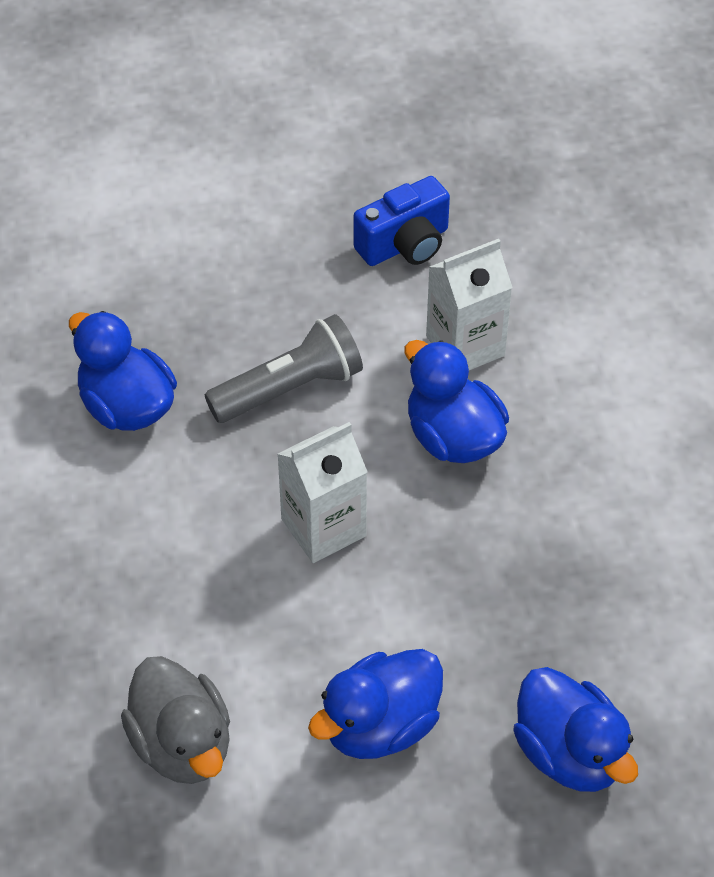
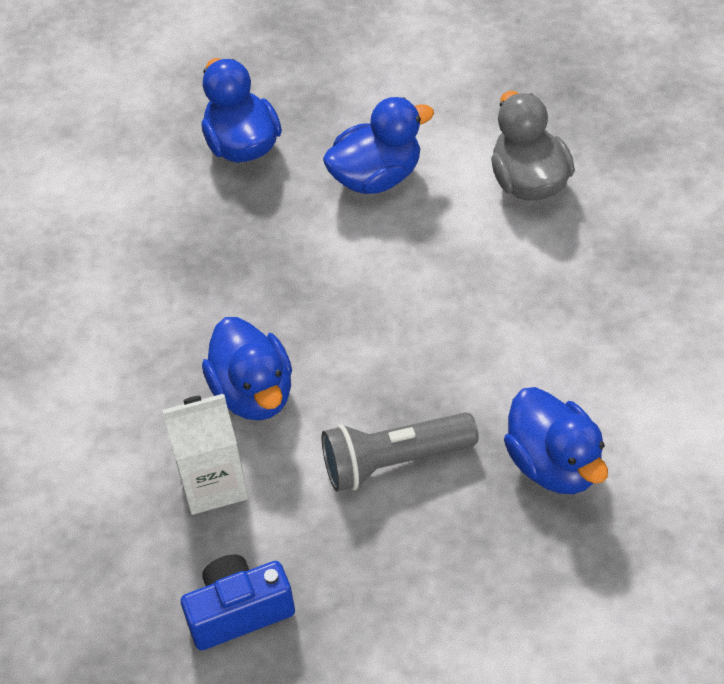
camera: 165 degrees left, 0 degrees up
(323, 527) = (388, 327): white carton -> none

